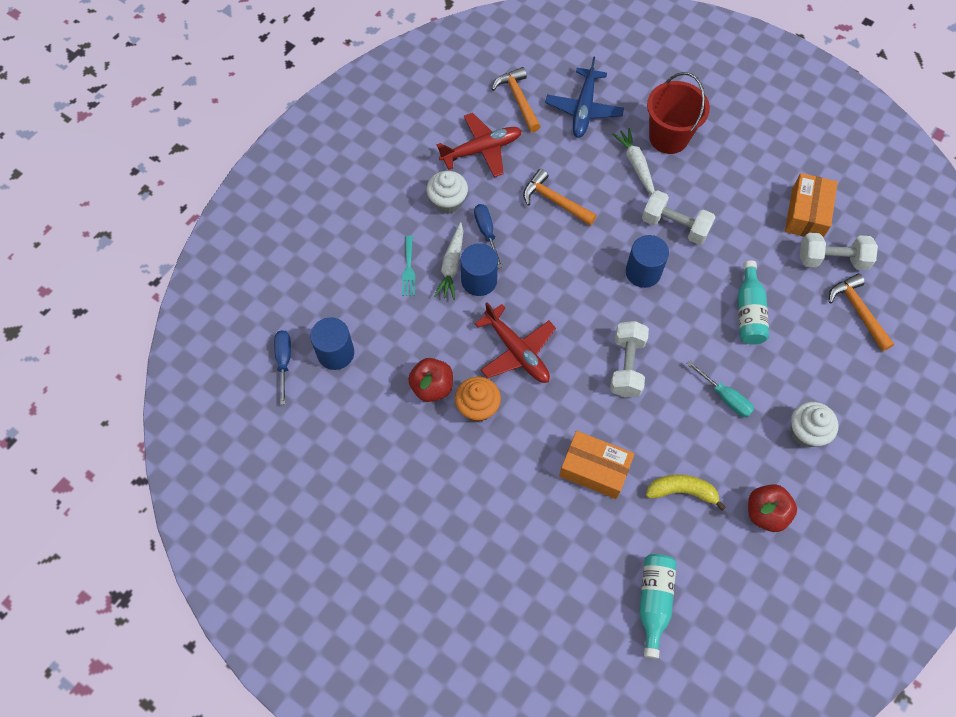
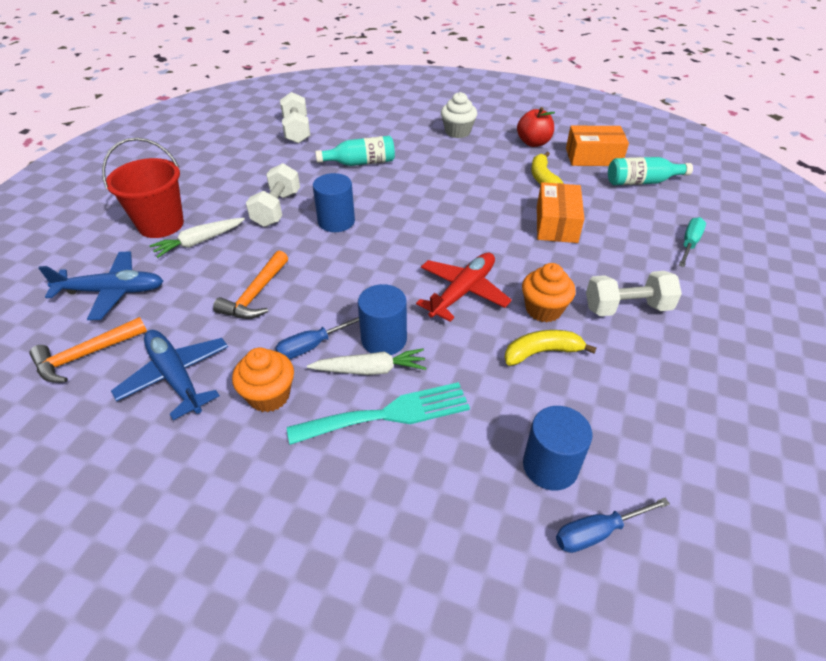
camera: 105 degrees left, 20 degrees down
(408, 269) = (388, 414): turquoise fork -> turquoise fork, size x1.88
(432, 387) = (542, 352): red apple -> yellow banana
(448, 202) = (269, 395): white cupcake -> orange cupcake
(481, 150) = (176, 377): red plane -> blue plane
(626, 366) = (444, 219): white dumbbell -> white dumbbell (627, 308)
(725, 397) = (447, 167): turquoise screwdriver -> turquoise screwdriver (689, 244)
(806, 214) = (251, 144): orange box -> orange box (593, 157)
(858, 311) = (342, 118): orange hammer -> none

